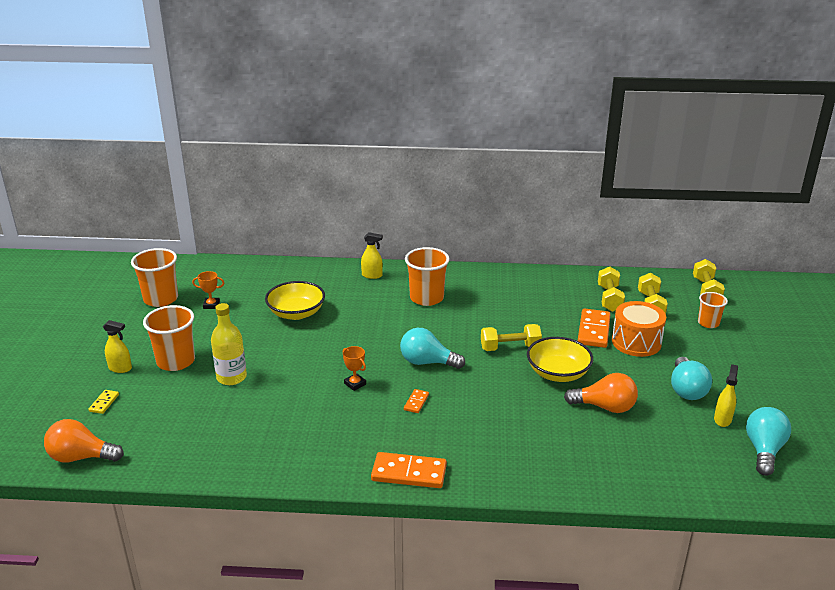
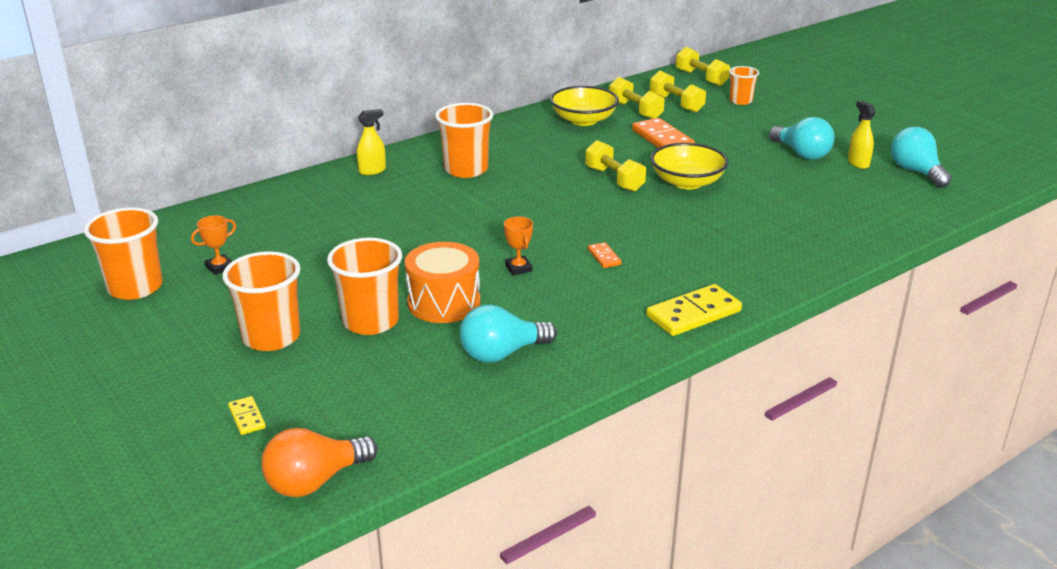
camera: 40 degrees left, 0 degrees up
(120, 368) = (205, 376): yellow spray bottle -> none
(231, 377) = (370, 321): yellow bottle -> orange cup
(296, 313) = (343, 234): yellow bowl -> yellow bowl (583, 120)
(355, 384) = (518, 268): orange trophy -> orange trophy turned 60 degrees clockwise
(409, 473) = (693, 314): orange domino -> yellow domino
(427, 362) = (558, 221): turquoise light bulb -> turquoise light bulb (502, 353)
(510, 348) = (614, 179): yellow dumbbell -> yellow dumbbell turned 75 degrees counterclockwise
(605, 407) = (764, 191): orange light bulb -> none
(636, 342) = (710, 135): orange drum -> orange drum (444, 302)

